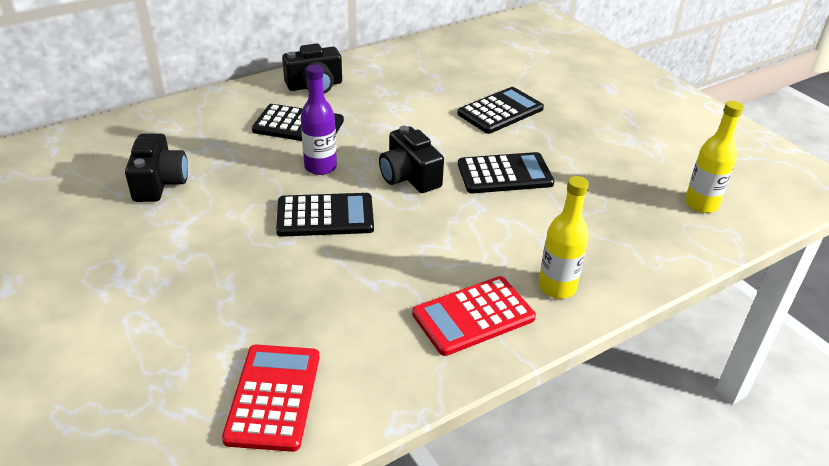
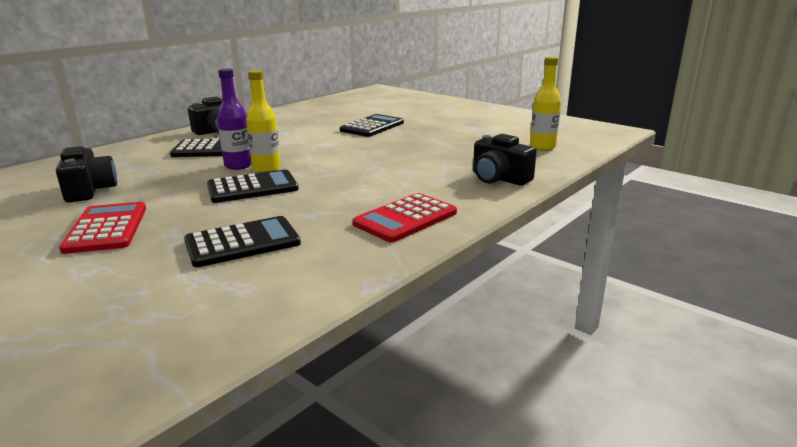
camera: 15 degrees left, 15 degrees down
(273, 397) = (243, 290): red calculator -> red calculator (107, 228)
(409, 176) = (316, 161): black camera -> black camera (499, 178)
(504, 174) = (391, 152): black calculator -> black calculator (242, 243)
(557, 287) = (464, 195): yellow bottle -> yellow bottle (266, 169)

